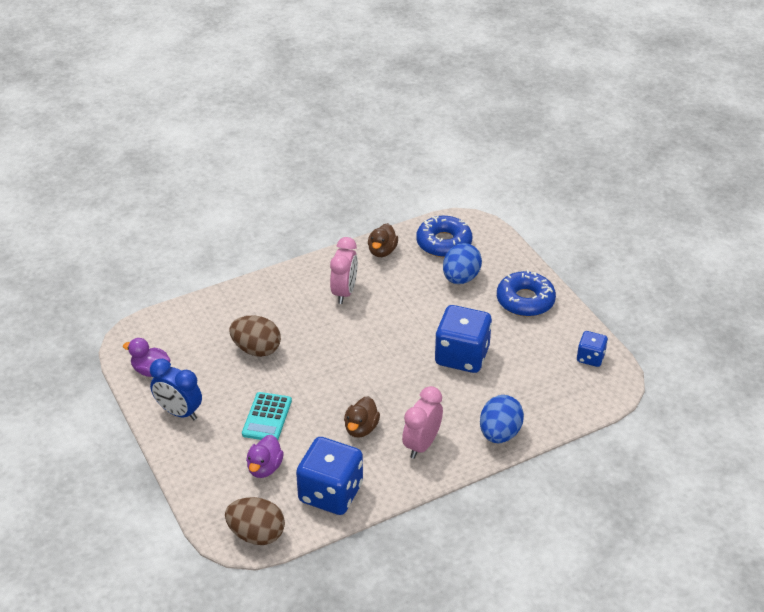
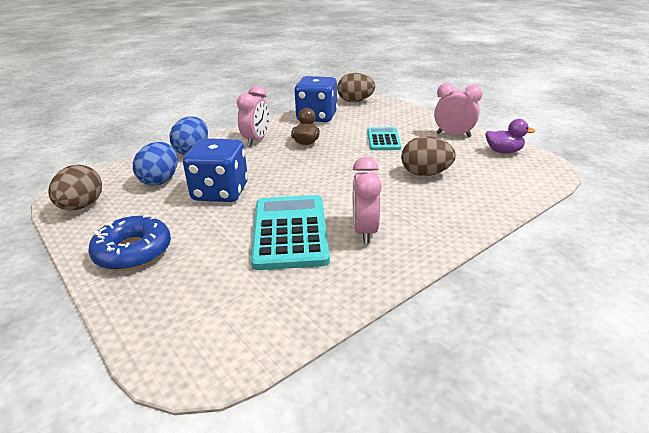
camera: 170 degrees right, 10 degrees down
(179, 412) = (453, 135): blue clock -> pink clock
(265, 468) = (368, 121): purple duck -> none
(382, 251) = (334, 290): brown duck -> none
(403, 300) = (290, 232): none -> turquoise calculator
(444, 243) = (240, 318): blue donut -> none
(460, 278) = (216, 267): blue egg -> blue egg (160, 180)
(590, 358) = (82, 206): blue dice -> brown egg

